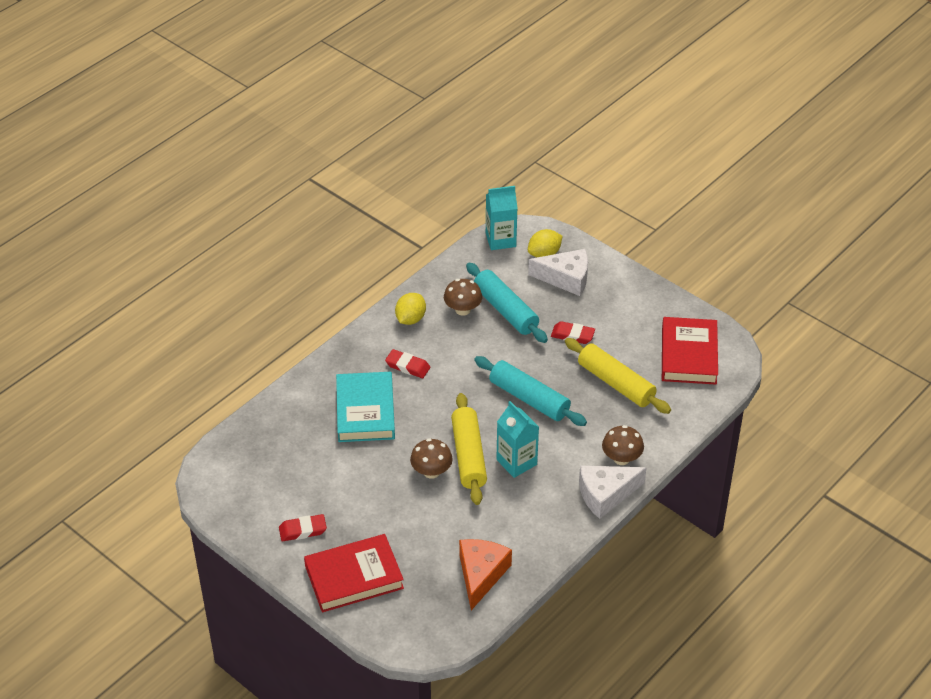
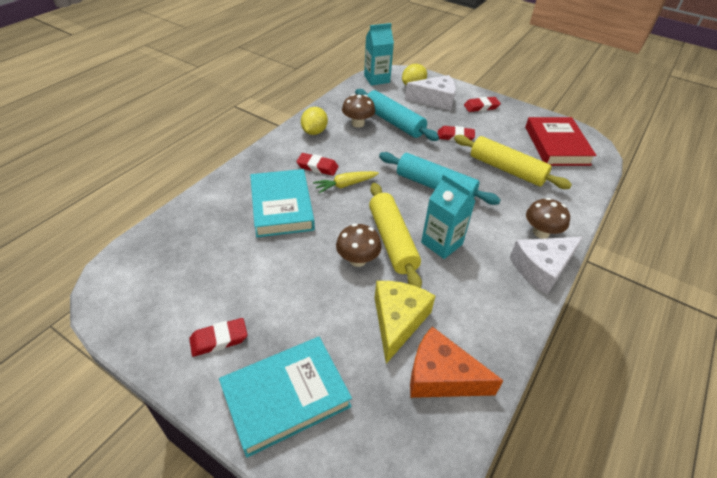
camera: 10 degrees left, 0 degrees up
(354, 577) = (286, 397): red book -> turquoise book
(434, 390) = (346, 185): none -> yellow carrot
(456, 529) = (398, 321): none -> yellow cheese
(481, 574) = (441, 376): orange cheese -> orange cheese turned 75 degrees counterclockwise
(620, 292) = (481, 107): none -> red eraser

